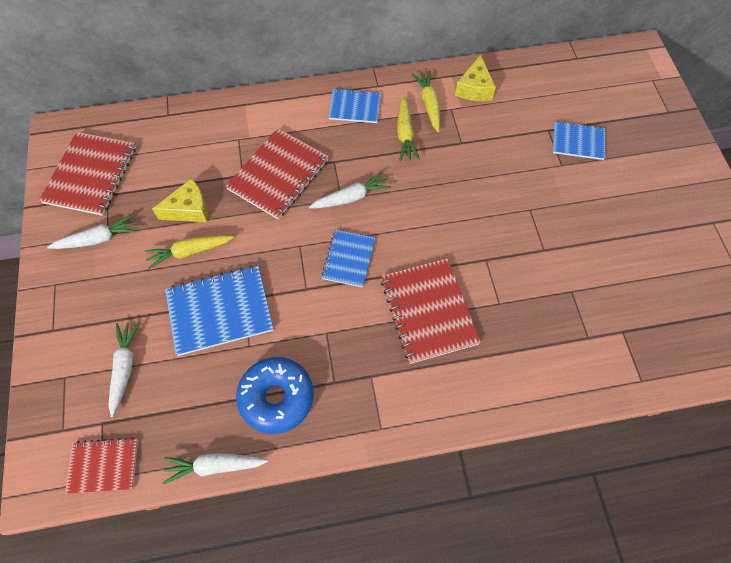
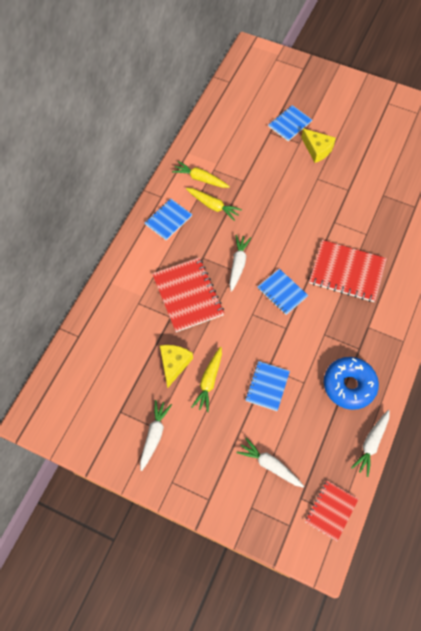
camera: 55 degrees left, 0 degrees up
(91, 175) = (93, 414): red notebook -> none
(220, 311) = (267, 386): blue notebook -> blue notebook, size x0.61
(474, 88) = (208, 147): yellow cheese -> yellow cheese (317, 149)

